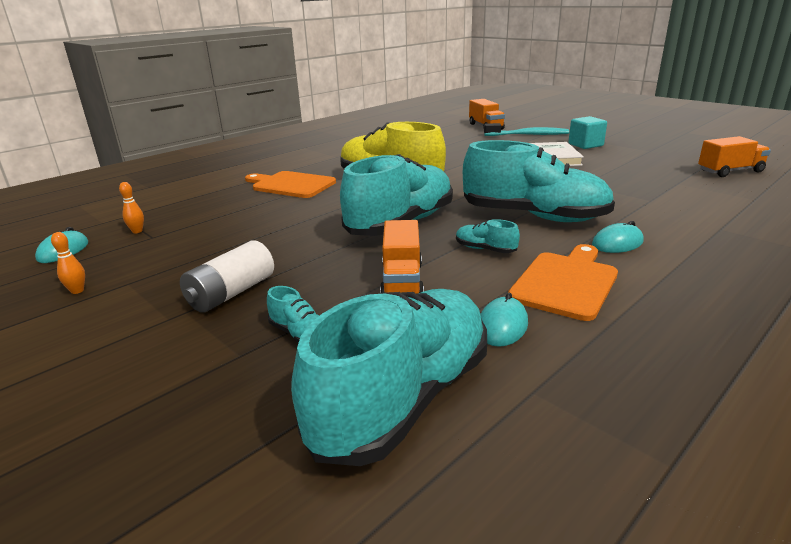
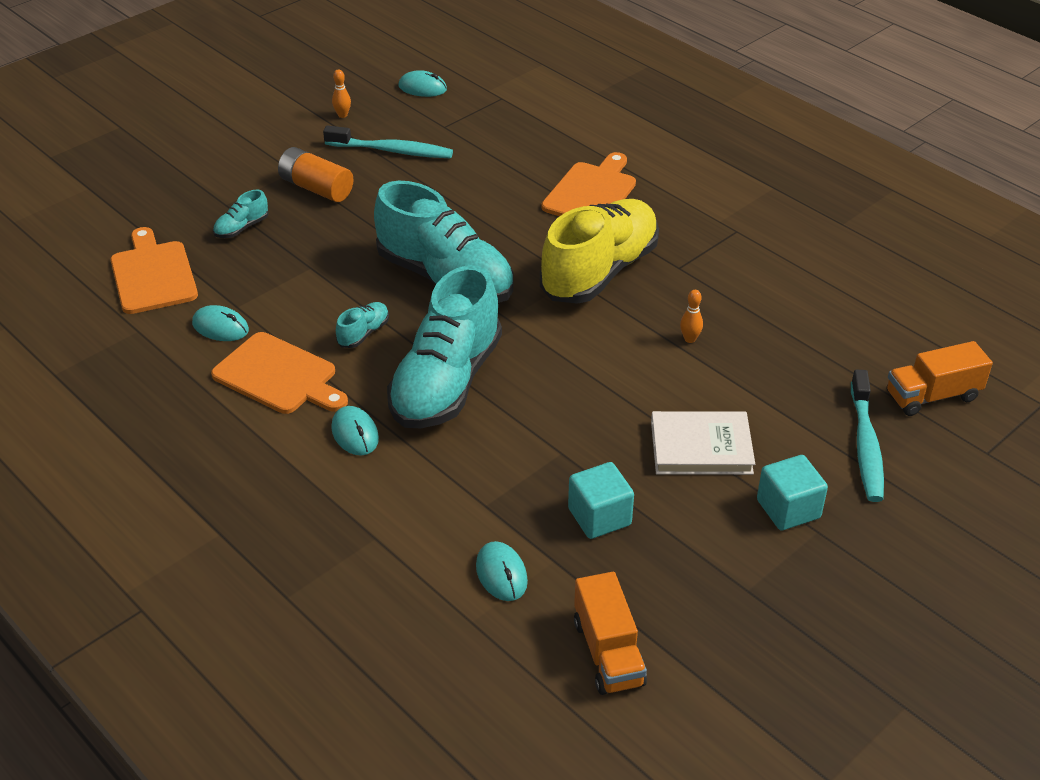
camera: 90 degrees right, 15 degrees up
(137, 231) = (460, 115): orange bowling pin -> orange bowling pin (690, 339)
(180, 258) = (392, 151): none -> turquoise toothbrush
(231, 293) = (316, 188): white battery -> orange battery
(402, 281) = (311, 277): orange truck -> none
(403, 398) = (153, 275): turquoise shoe -> orange cutting board
(630, 175) = (599, 517): none -> turquoise cube
(705, 194) = (501, 574): none -> turquoise mouse

